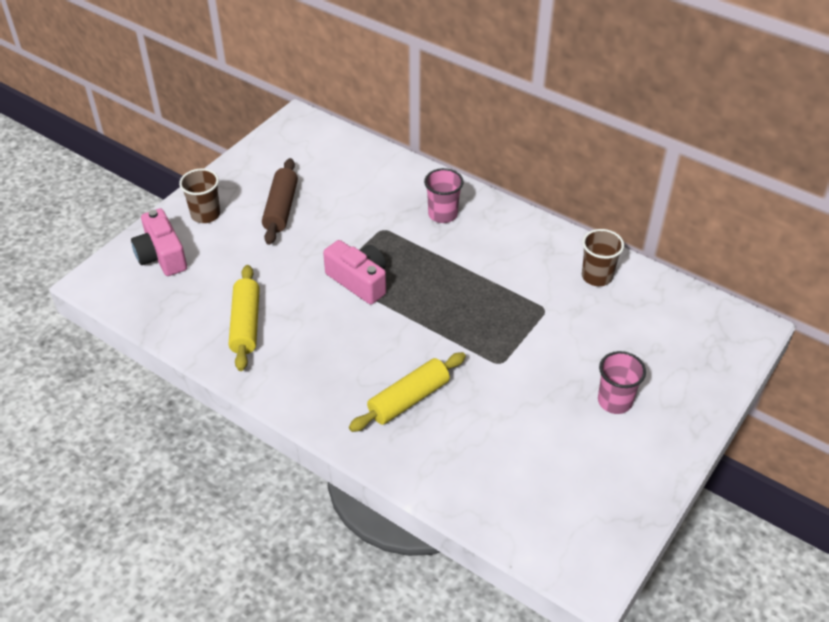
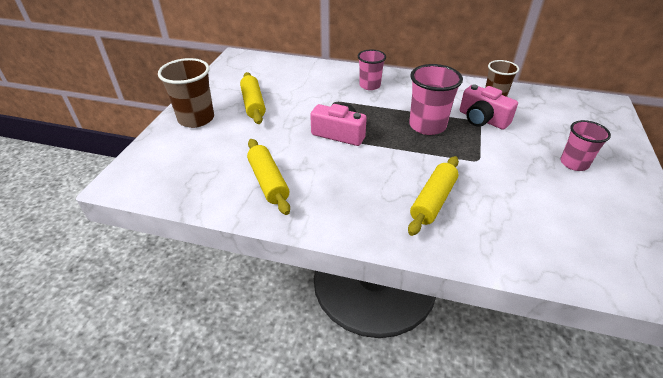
camera: 20 degrees left, 5 degrees down
(162, 256) = (172, 152): pink camera -> pink camera (482, 119)
(205, 214) = (196, 119): brown cup -> brown cup, size x1.52
(281, 208) = (253, 104): brown rolling pin -> yellow rolling pin
(473, 298) = (427, 126): none -> pink cup

